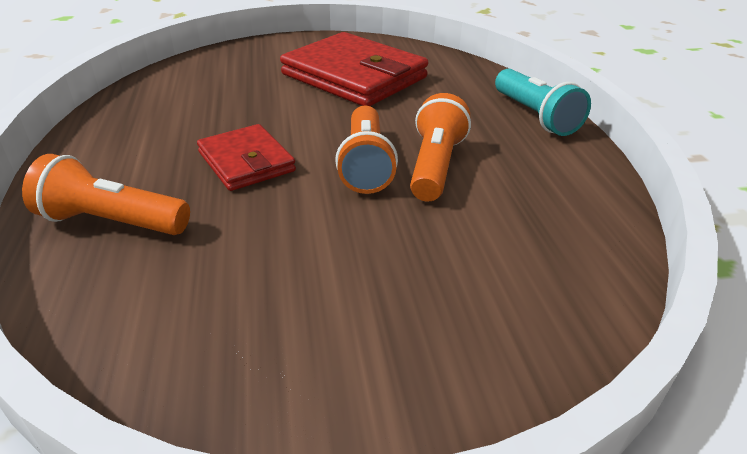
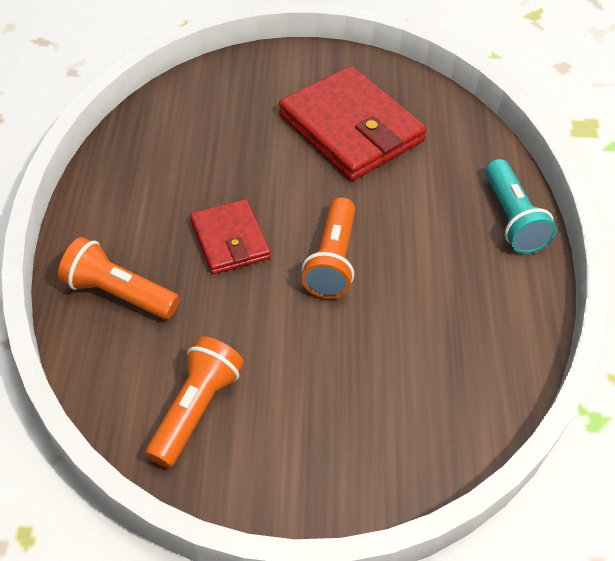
camera: 10 degrees right, 15 degrees up
(435, 166) = (393, 272): orange flashlight -> orange flashlight (196, 409)

